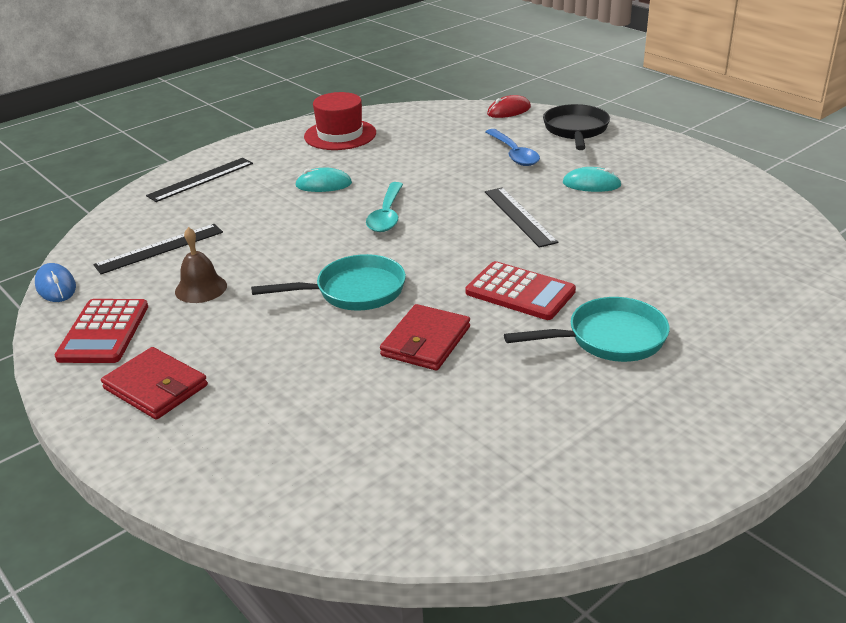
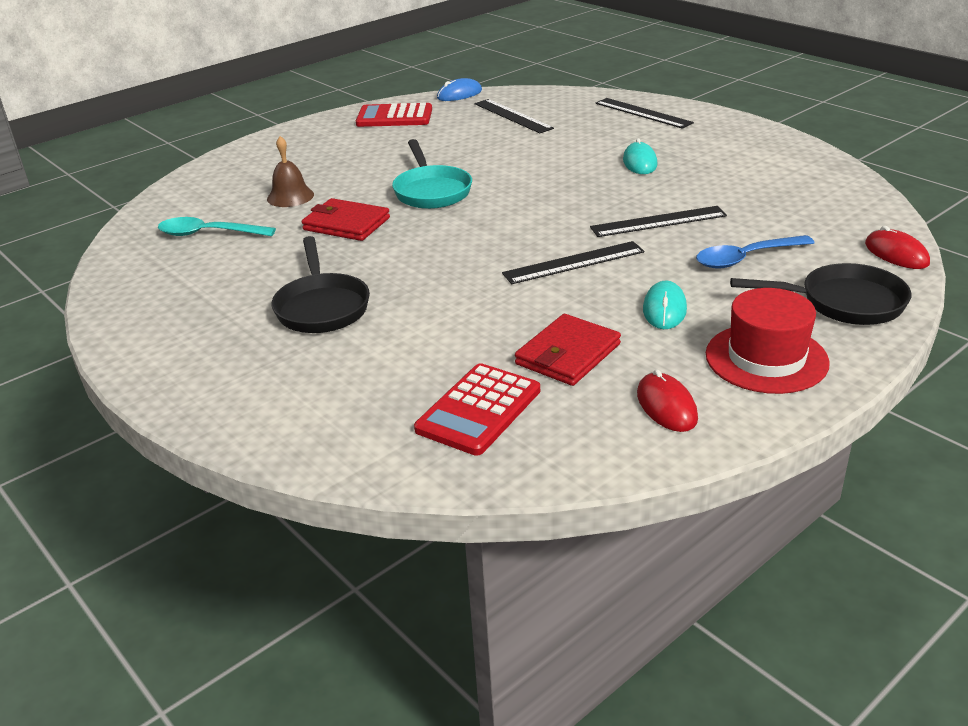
camera: 90 degrees right, 0 degrees up
(156, 387) = (322, 141): red wallet -> red wallet (568, 354)
(201, 288) = (448, 137): brown bell -> brown bell (290, 196)
(340, 135) = (769, 159): red hat -> red hat (766, 358)
(387, 215) = (574, 195): turquoise spoon -> turquoise spoon (208, 234)
(448, 181) = (658, 222): none -> black ruler
(520, 292) = (414, 263): red calculator -> red calculator (478, 410)
(609, 339) = (322, 307): turquoise pan -> black pan
(715, 188) = (666, 406): none -> red mouse

